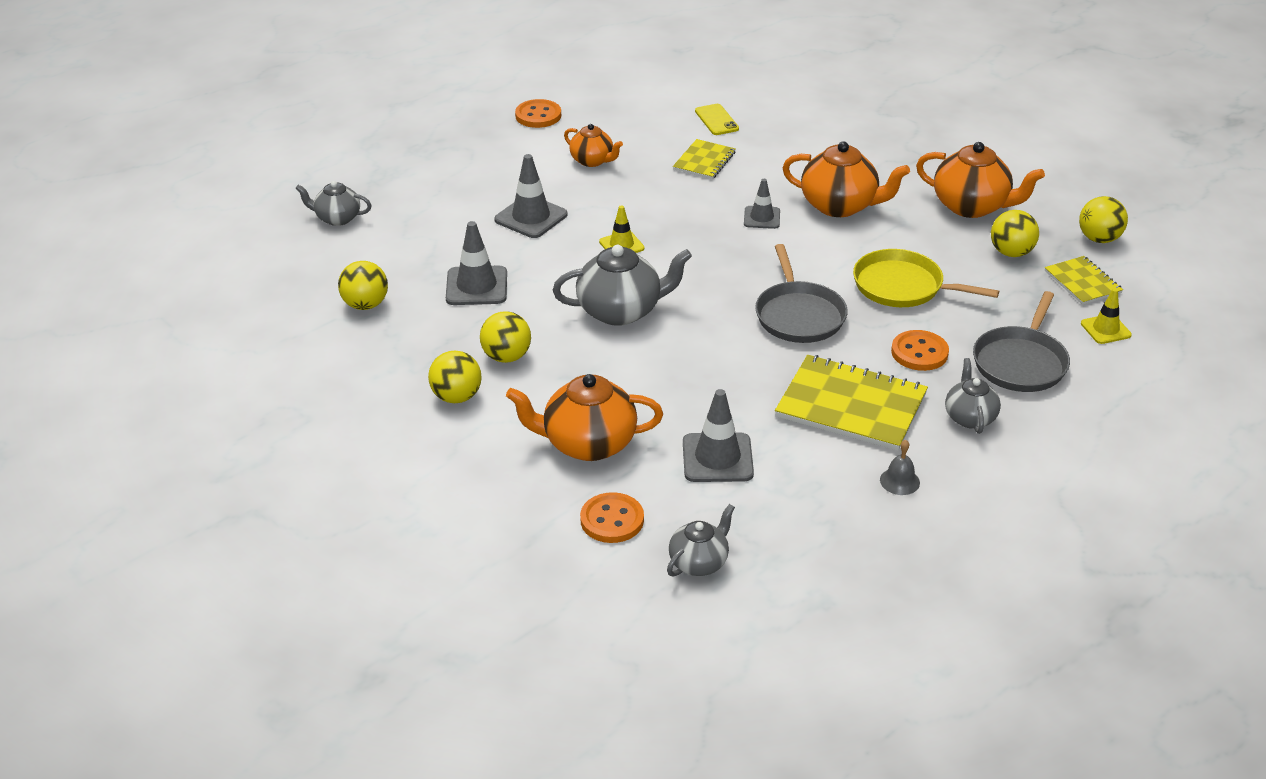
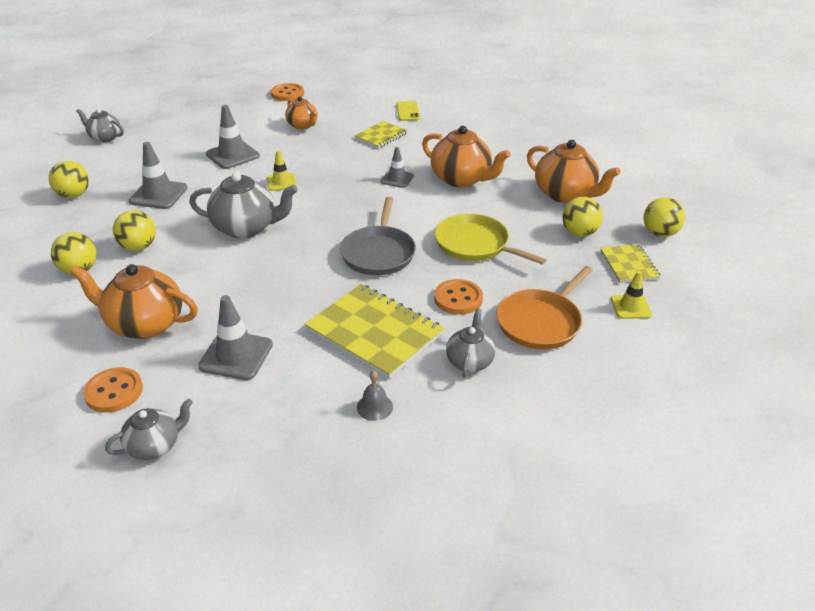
camera: 15 degrees right, 0 degrees up
(1021, 362) = (541, 322): grey pan -> orange pan

